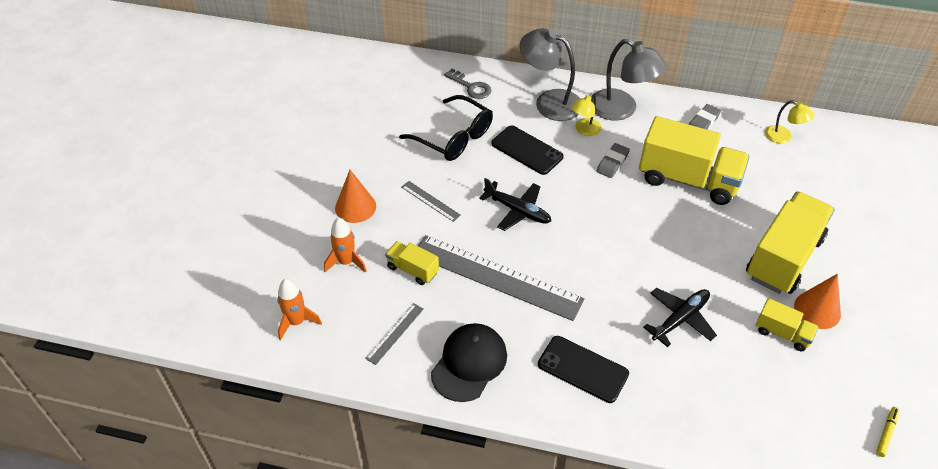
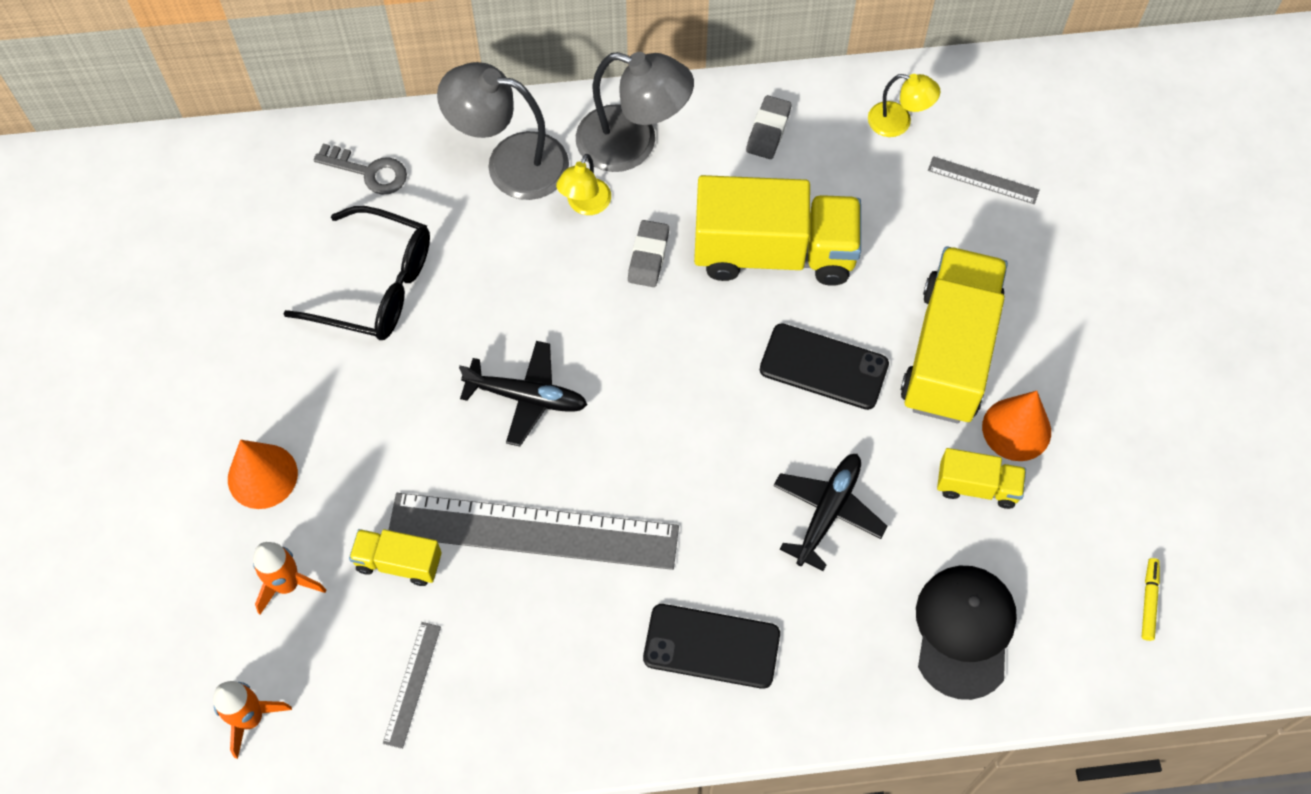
camera: 20 degrees left, 15 degrees up
(430, 201) = (381, 424): grey ruler -> grey ruler (983, 180)
(469, 363) = (542, 696): black cap -> black cap (964, 631)
(527, 150) = (504, 274): black phone -> black phone (824, 367)

